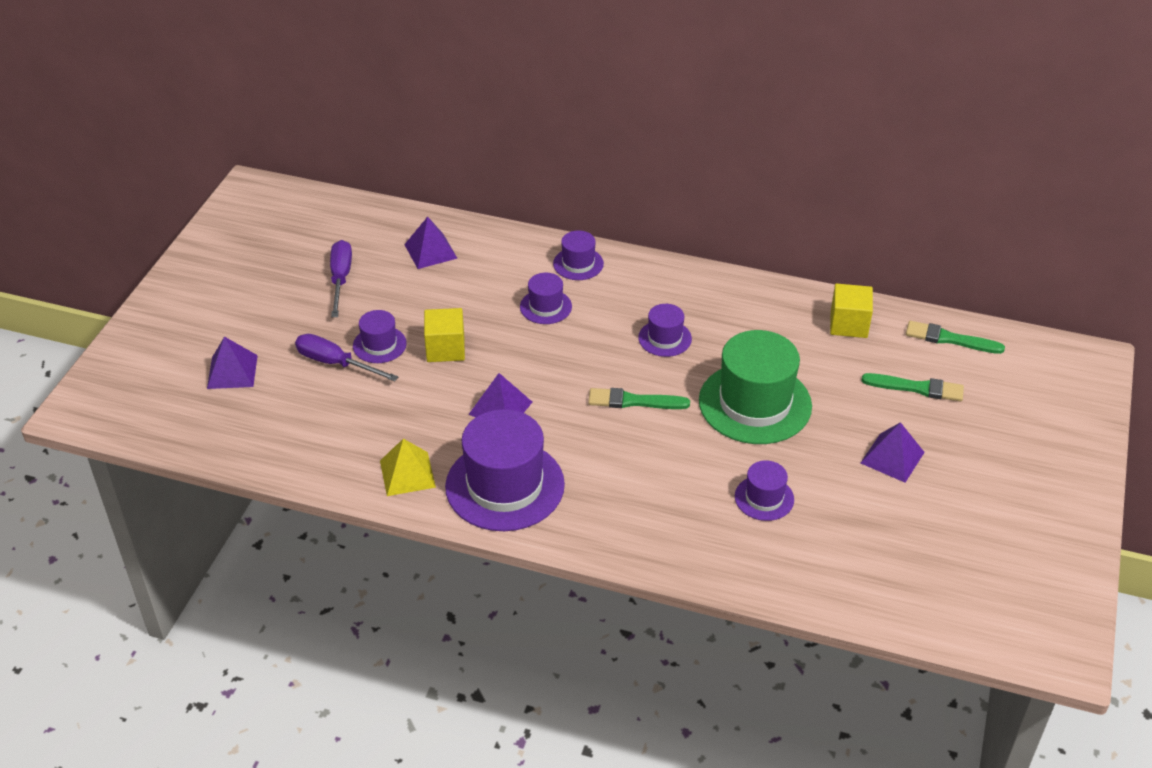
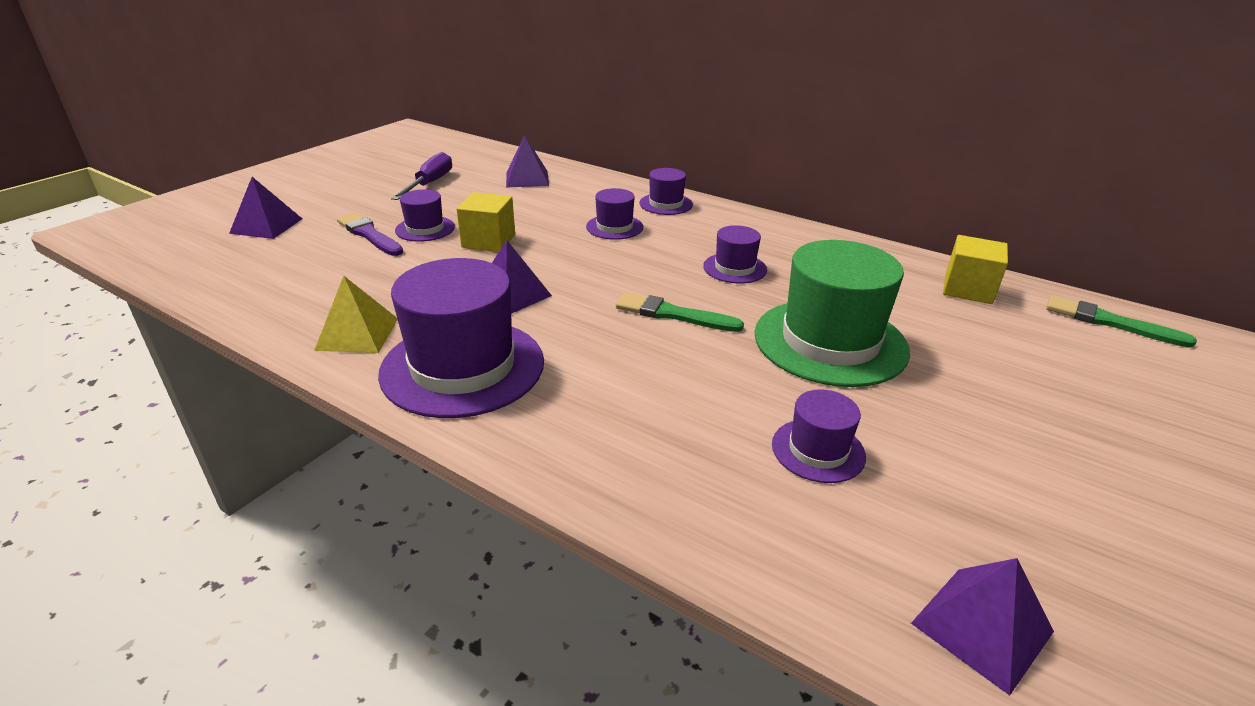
camera: 15 degrees right, 10 degrees down
(335, 363) = (369, 235): purple screwdriver -> purple brush
(892, 457) = (1031, 437): purple pyramid -> purple pyramid (981, 627)
(916, 388) = (1065, 363): green brush -> none

